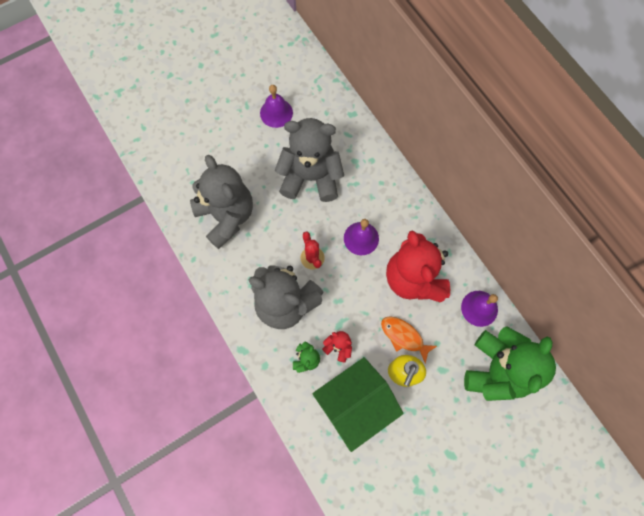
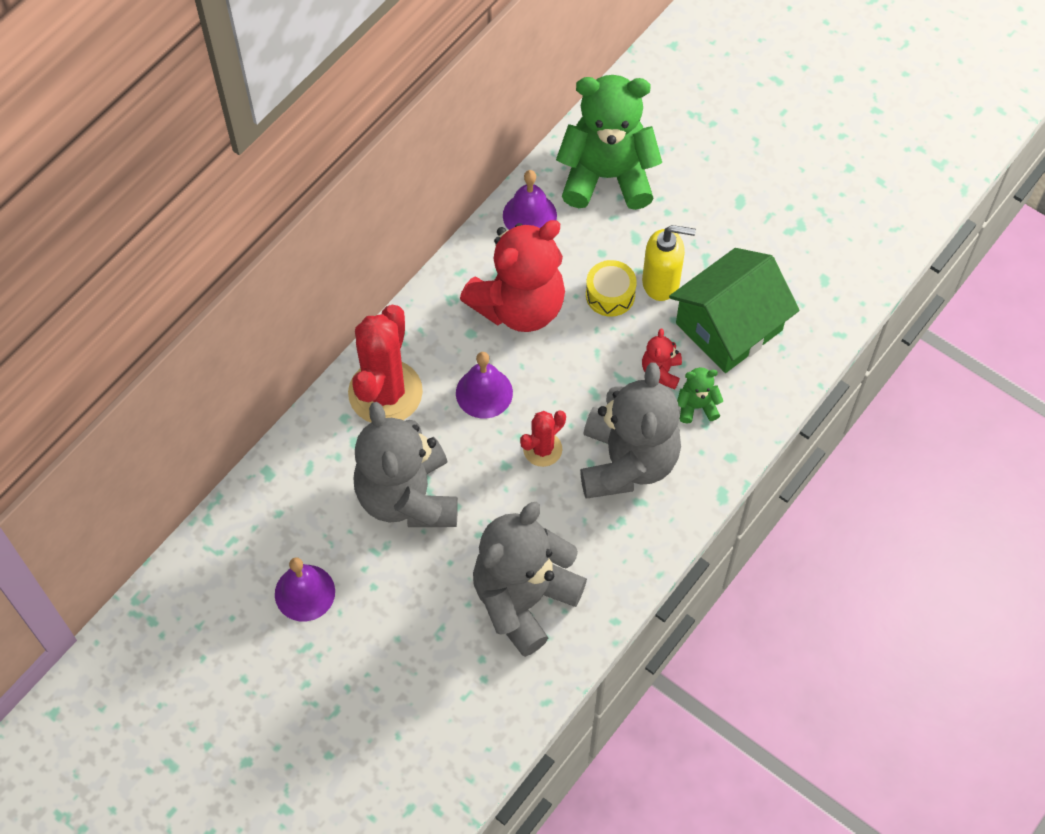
camera: 110 degrees left, 10 degrees down
(355, 404) = (729, 326): green house -> green house turned 75 degrees counterclockwise
(380, 185) = (385, 392): none -> red cactus
(404, 337) = (610, 295): orange fish -> yellow drum

